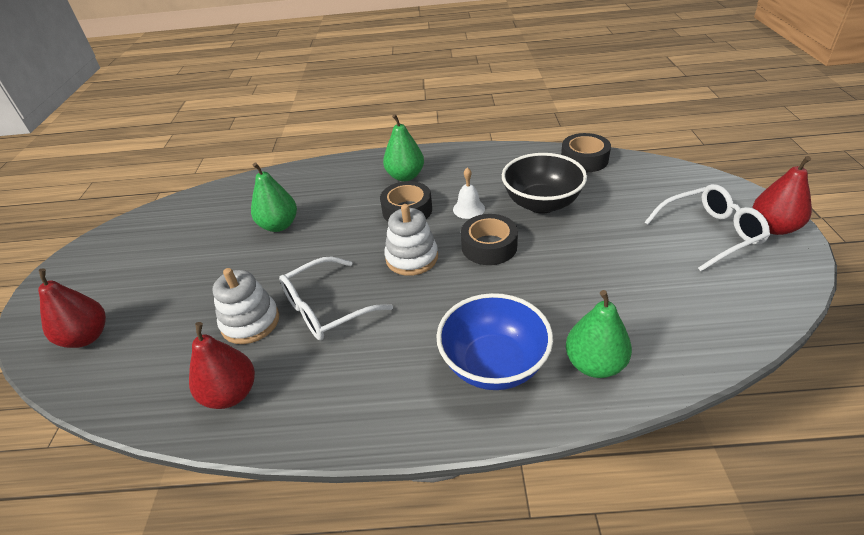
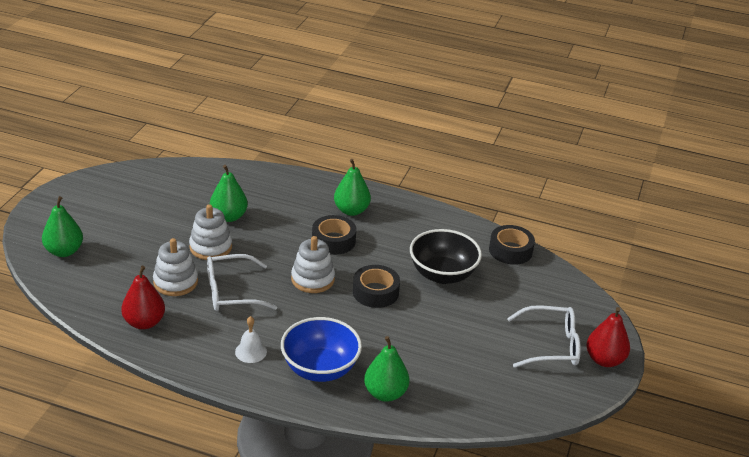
camera: 15 degrees right, 5 degrees down
(87, 337) = (64, 251): red pear -> green pear
(274, 265) = (210, 247): none -> white stacking toy
(468, 209) = (382, 257): white bell -> white bell (251, 351)

